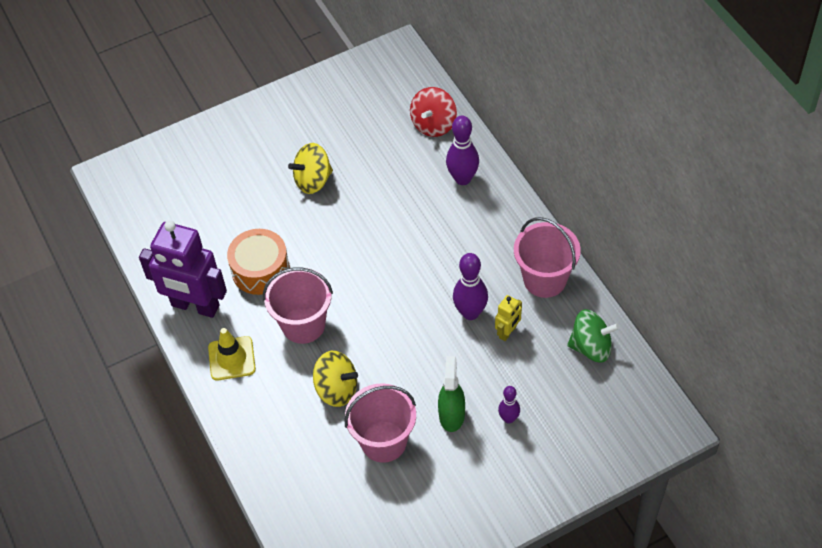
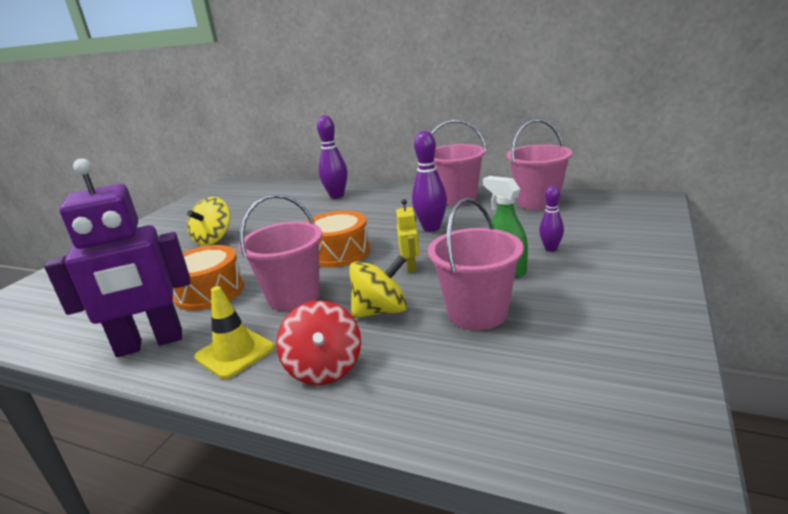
camera: 40 degrees left, 30 degrees down
(377, 290) = (339, 252): none -> orange drum
(433, 124) = (286, 191): red spinning top -> red spinning top (324, 368)
(508, 332) = (473, 222): yellow robot -> yellow robot (411, 267)
(591, 347) = (538, 202): green spinning top -> pink bucket

